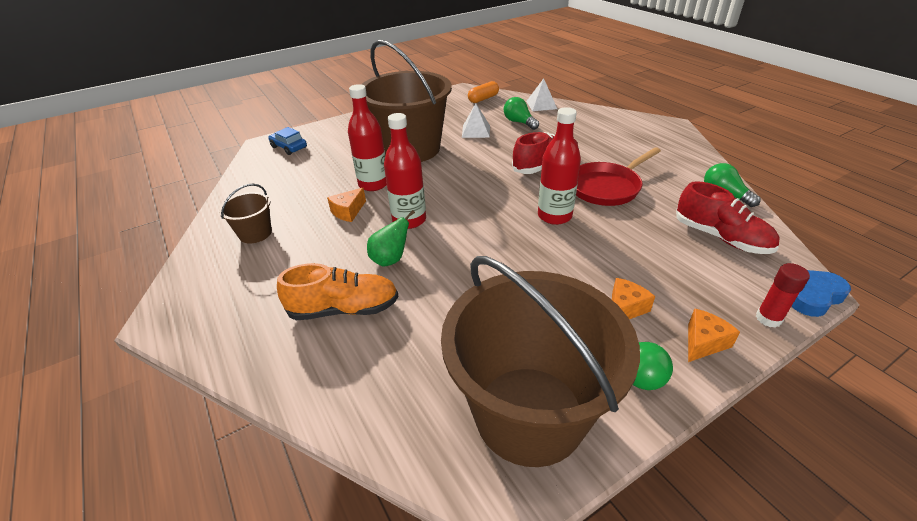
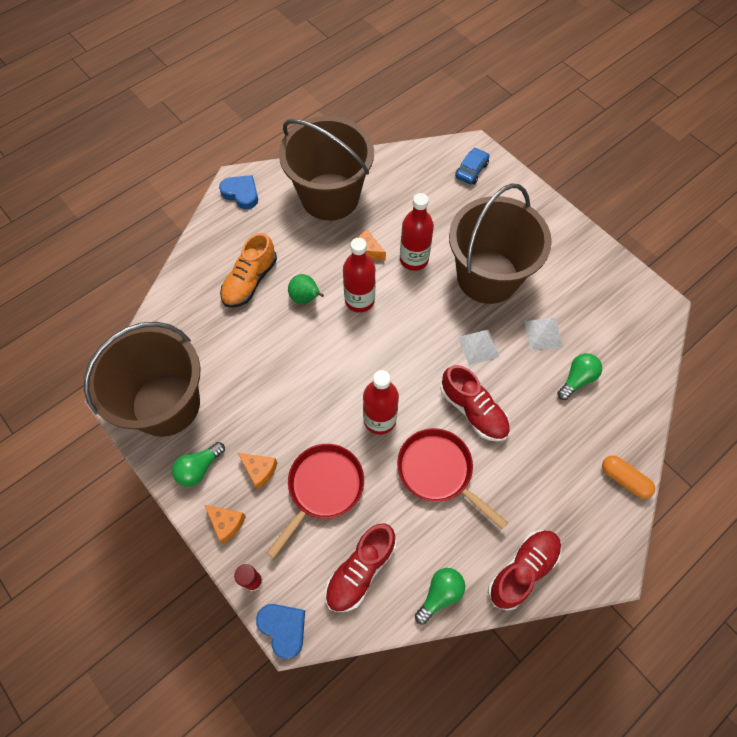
camera: 80 degrees right, 25 degrees up
(188, 314) = (241, 193): none -> blue heart
(255, 233) = (330, 197): brown bucket -> brown bucket, size x2.31
(344, 309) = (250, 281): orange shoe -> orange shoe turned 45 degrees clockwise
(483, 99) = (638, 333): orange capsule -> orange capsule (624, 479)
(541, 105) = (637, 404): white pyramid -> white pyramid (478, 347)
(638, 258) = (322, 488): none -> red pan
(686, 157) = (522, 570): none -> red shoe

